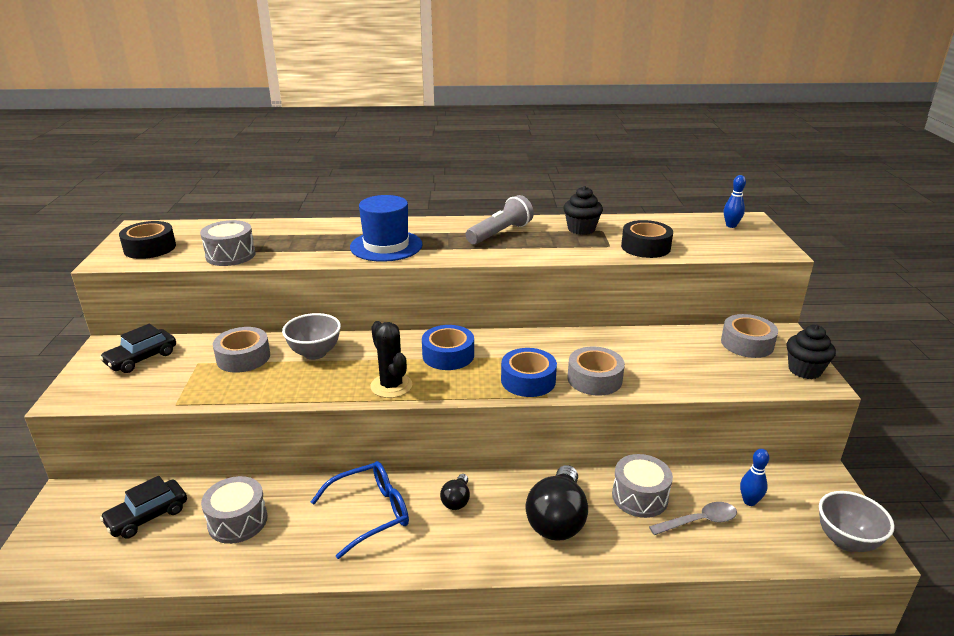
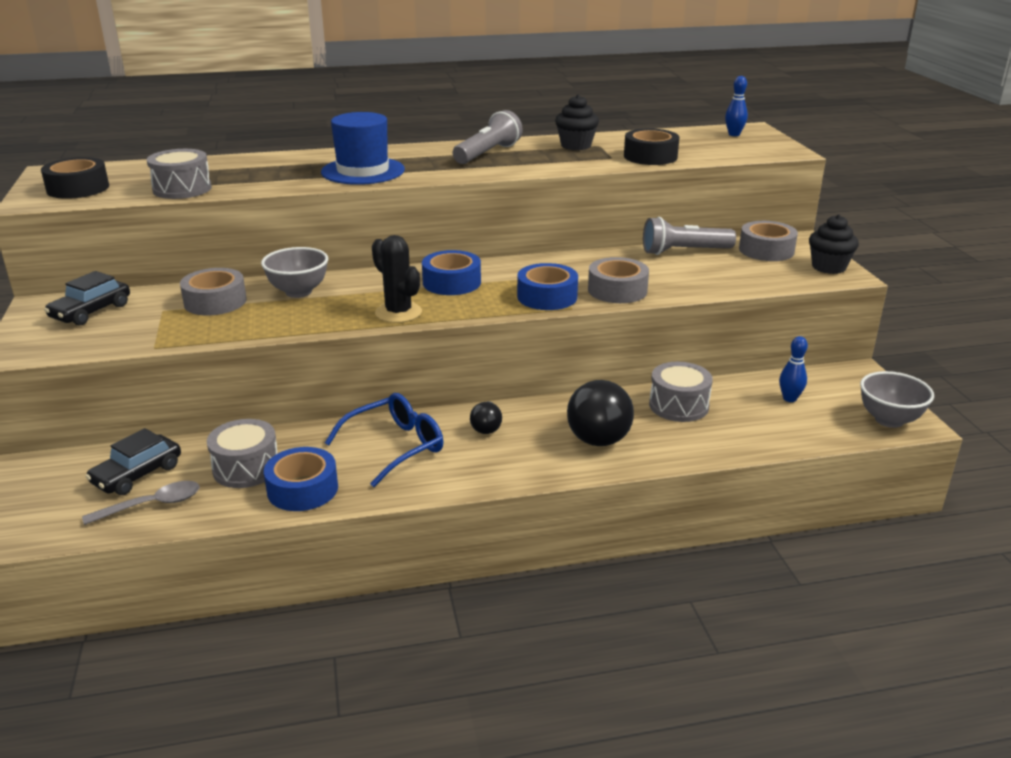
camera: 10 degrees left, 0 degrees up
(277, 552) = (302, 489): none -> blue tape
(668, 338) = (684, 251): none -> grey flashlight
(698, 521) = (743, 419): grey spoon -> grey spoon (151, 505)

